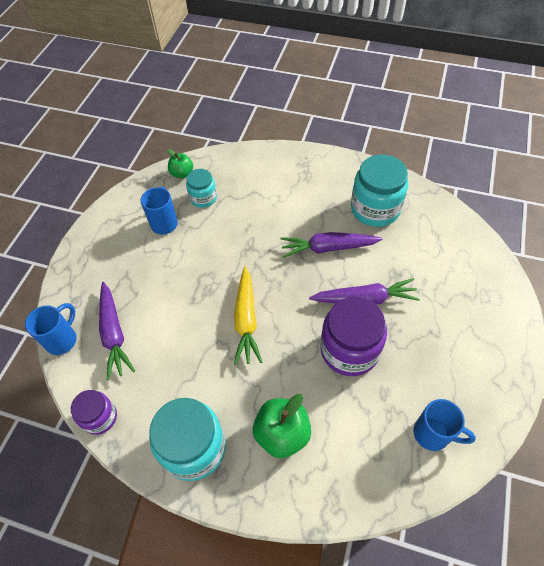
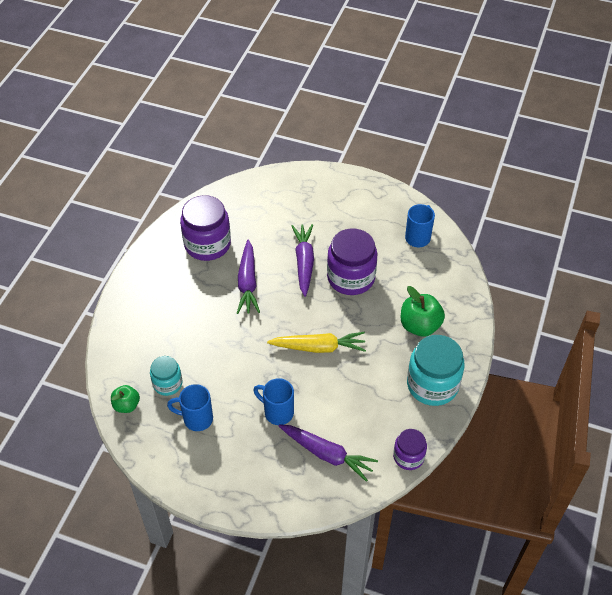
camera: 90 degrees left, 5 degrees down
(62, 339) = (331, 500): blue mug -> blue mug (277, 412)
(114, 334) = (327, 454): purple carrot -> purple carrot turned 45 degrees clockwise
(375, 209) = (207, 244): turquoise jar -> purple jar

